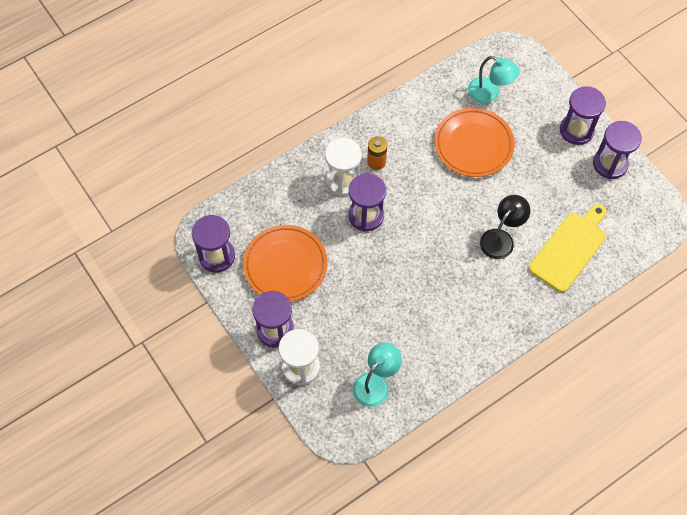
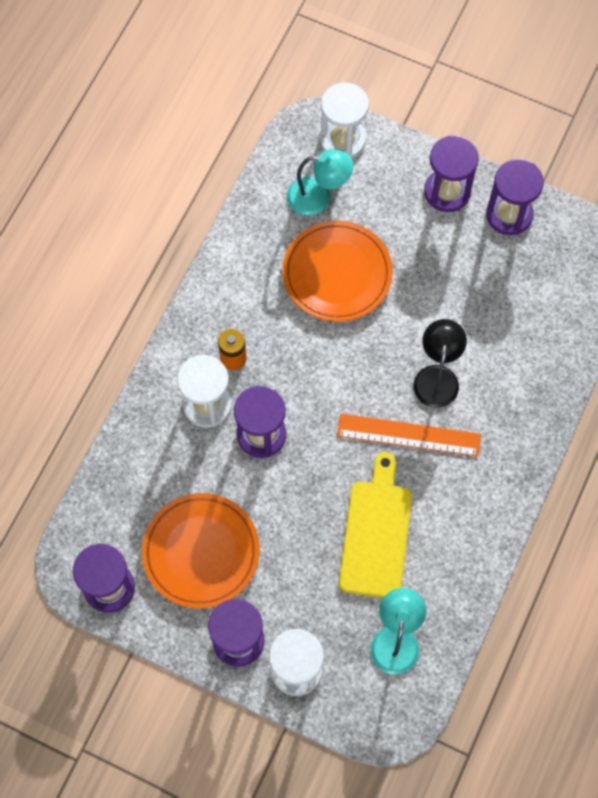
camera: 30 degrees left, 5 degrees up
(460, 264) = (408, 435): none -> orange ruler
(526, 67) = (342, 140): none -> white hourglass
(570, 249) = (522, 346): yellow cutting board -> yellow cutting board (376, 533)

